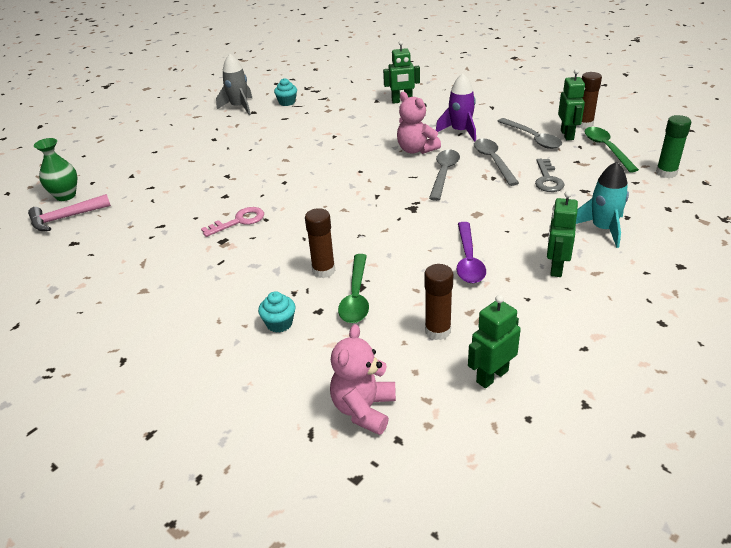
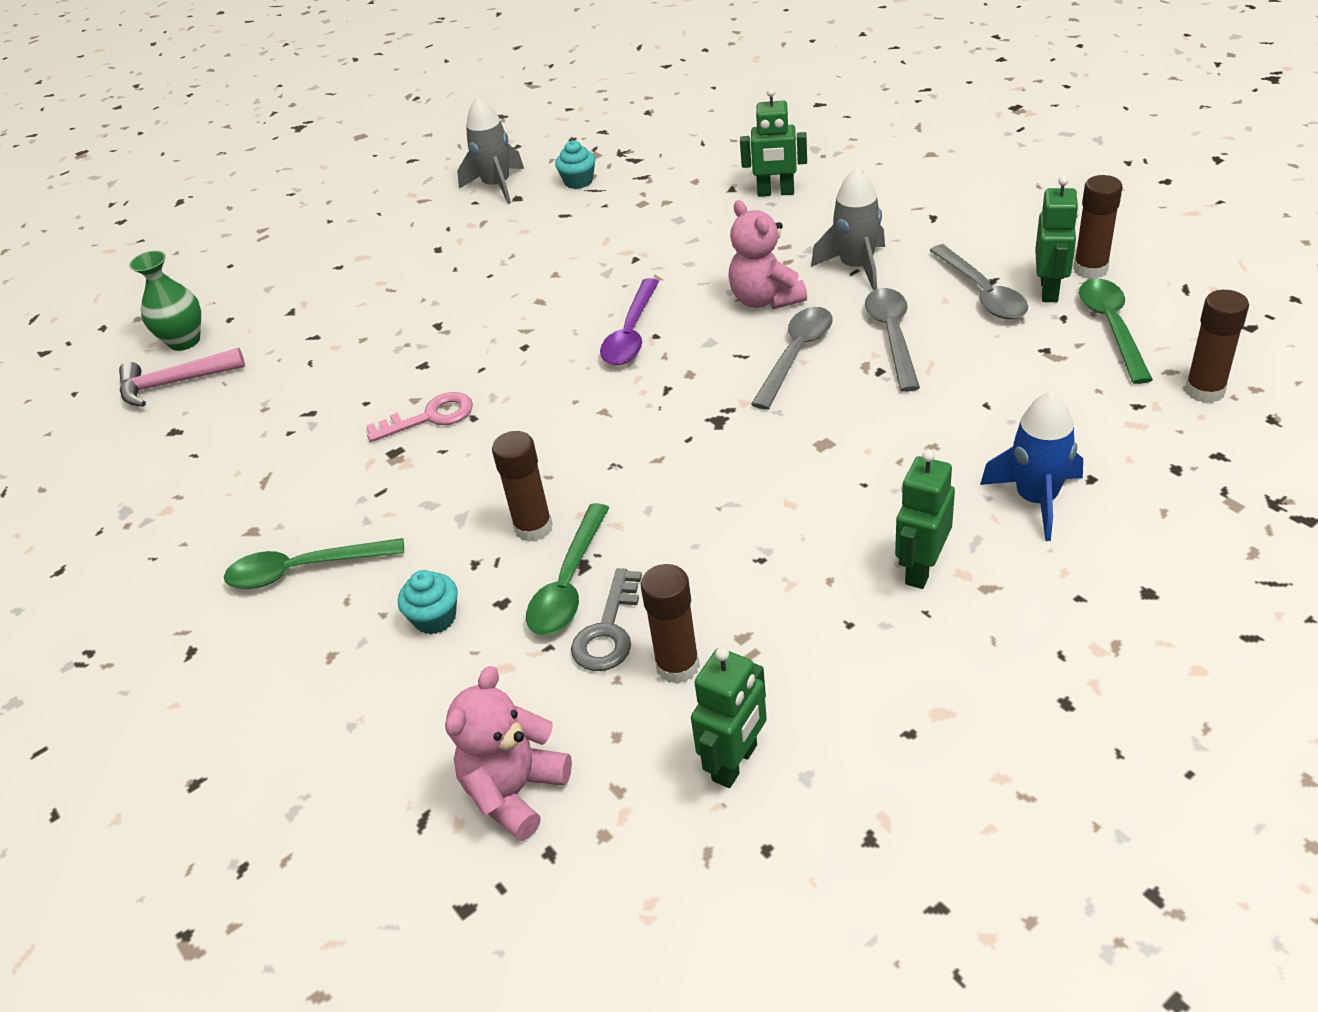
camera: 15 degrees right, 5 degrees up
(185, 307) = (304, 569): none -> green spoon
(460, 131) = (856, 267): purple rocket -> grey rocket
(468, 260) = (776, 536): purple spoon -> purple spoon (631, 333)
(492, 376) = (735, 763): green robot -> green robot turned 150 degrees clockwise
(547, 179) = (975, 384): grey key -> grey key (608, 630)
(602, 229) = (1036, 499): turquoise rocket -> blue rocket
(666, 173) = (1204, 391): green glue stick -> brown glue stick

